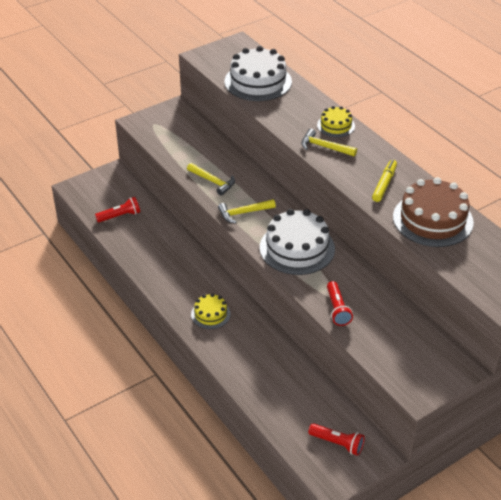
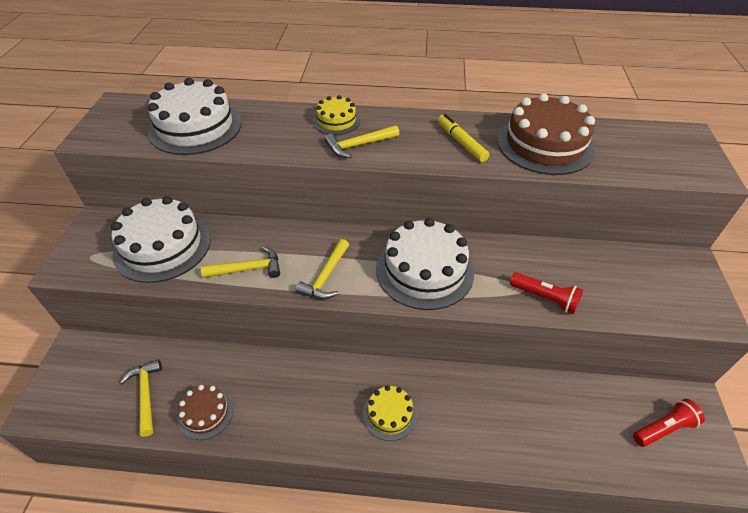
camera: 50 degrees left, 5 degrees up
(120, 216) = (146, 394): red flashlight -> yellow hammer
(134, 244) = (205, 413): none -> brown cake
(190, 142) = (162, 246): none -> white cake

